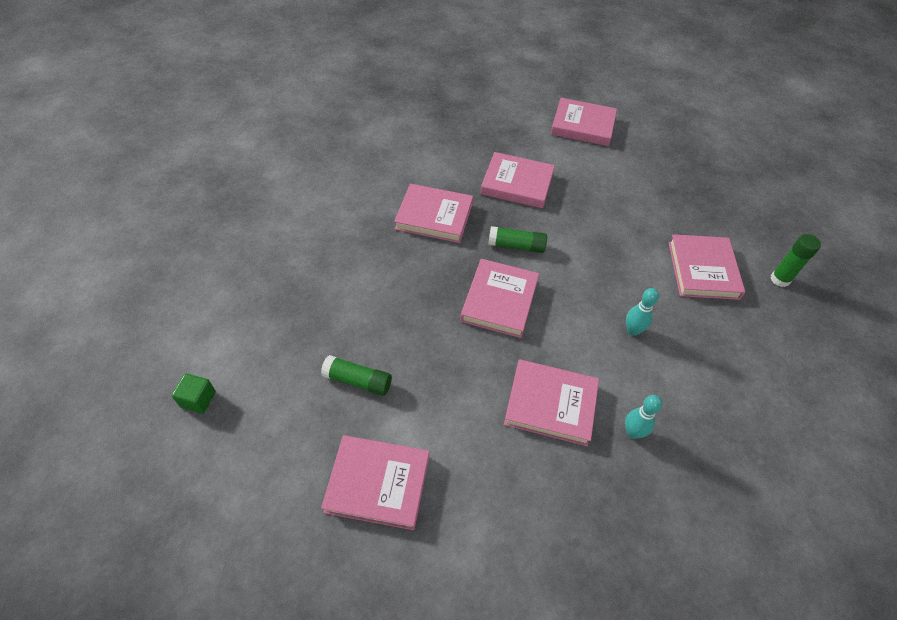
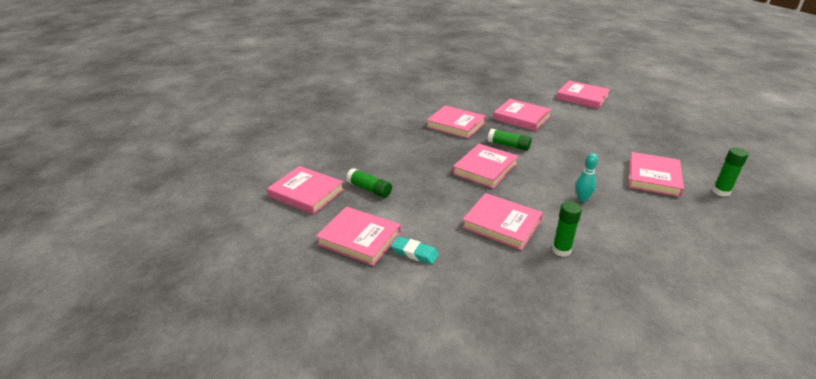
camera: 20 degrees right, 20 degrees down
(198, 399) = (266, 180): green cube -> none
(270, 411) = (306, 193): none -> pink book
(459, 489) = (414, 253): none -> turquoise eraser
(632, 432) = (561, 250): turquoise bowling pin -> green glue stick

